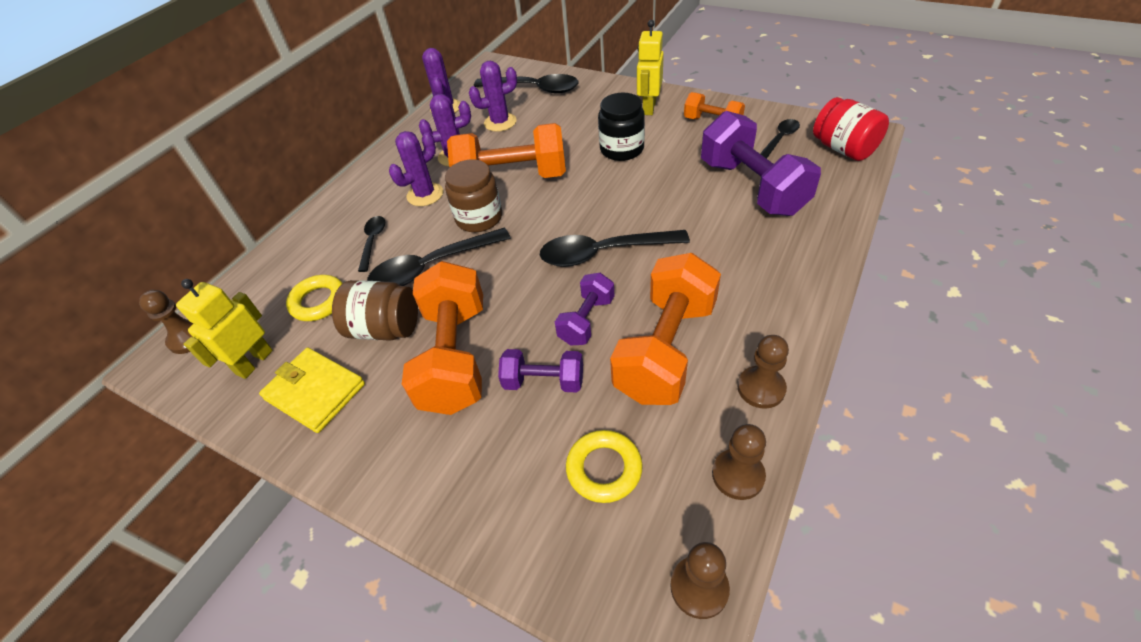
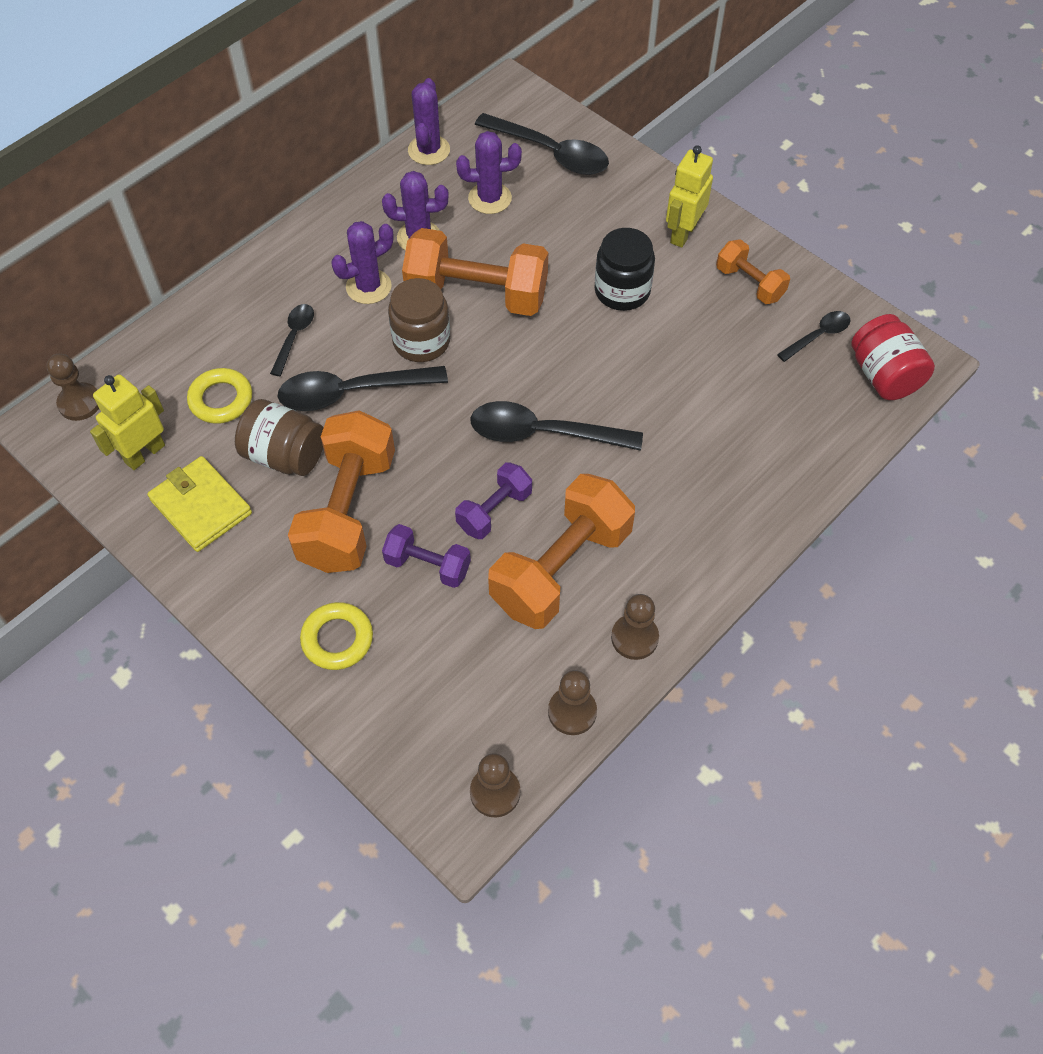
camera: 10 degrees right, 10 degrees up
(604, 469) = (454, 669): yellow ring -> yellow ring (337, 639)
(752, 187) = (748, 397): purple dumbbell -> none

